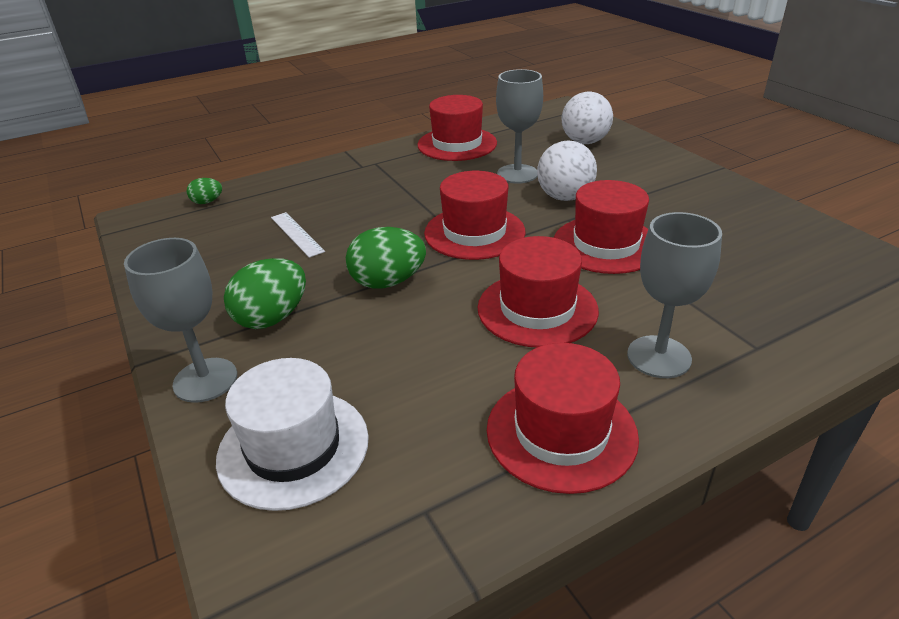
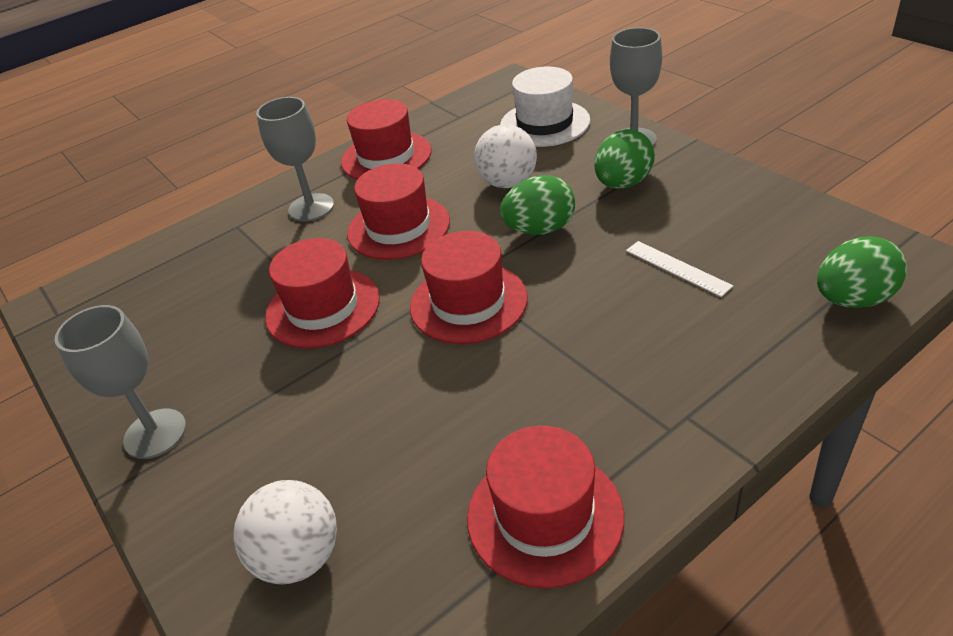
camera: 175 degrees right, 5 degrees up
(207, 202) = (853, 299): green egg -> green egg, size x1.89
(517, 174) = (424, 430): grey goblet -> grey goblet (155, 433)
(564, 197) = (357, 383): white ball -> white ball (508, 183)

